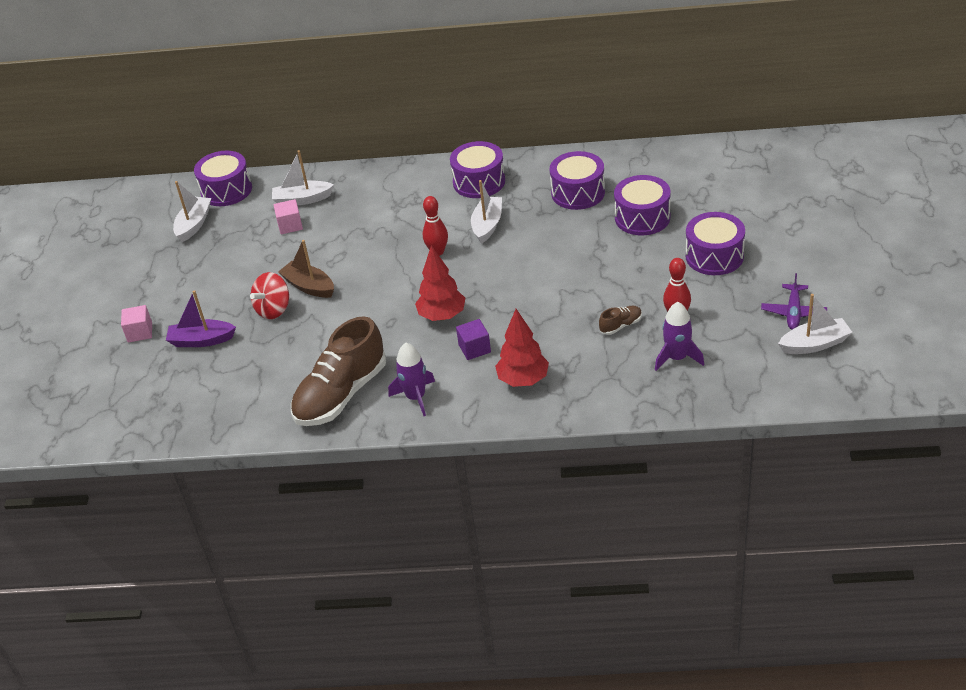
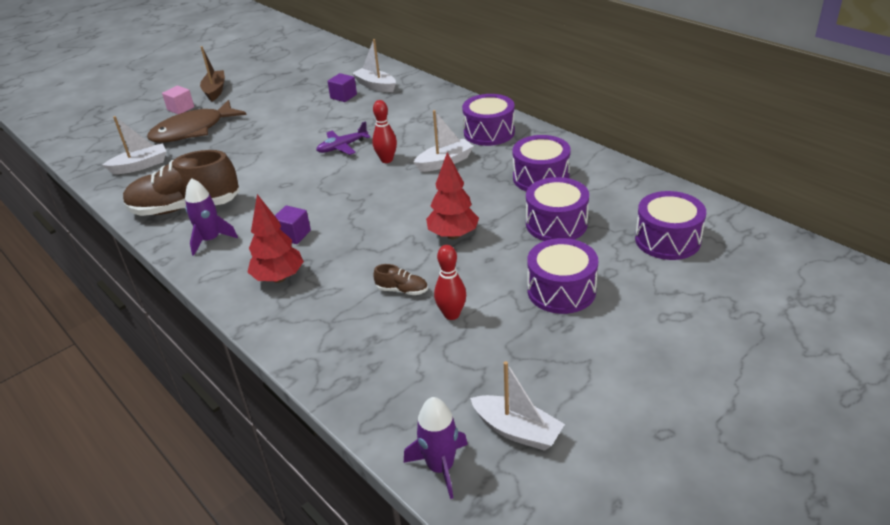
camera: 45 degrees right, 5 degrees down
(194, 224) = (304, 69): white boat -> white boat (140, 166)
(201, 340) = (193, 130): purple boat -> brown fish
(226, 190) = (351, 60): purple drum -> purple drum (667, 240)
(274, 309) = (250, 136): red spinning top -> none
(290, 225) = (343, 96): pink cube -> purple cube
(309, 286) = (288, 135): brown boat -> brown boat (215, 91)
(442, 316) = (316, 201): red tree -> red tree (453, 235)
(677, 358) = (394, 347): purple rocket -> purple rocket (440, 467)
(793, 312) = (547, 387): purple plane -> purple plane (342, 147)

